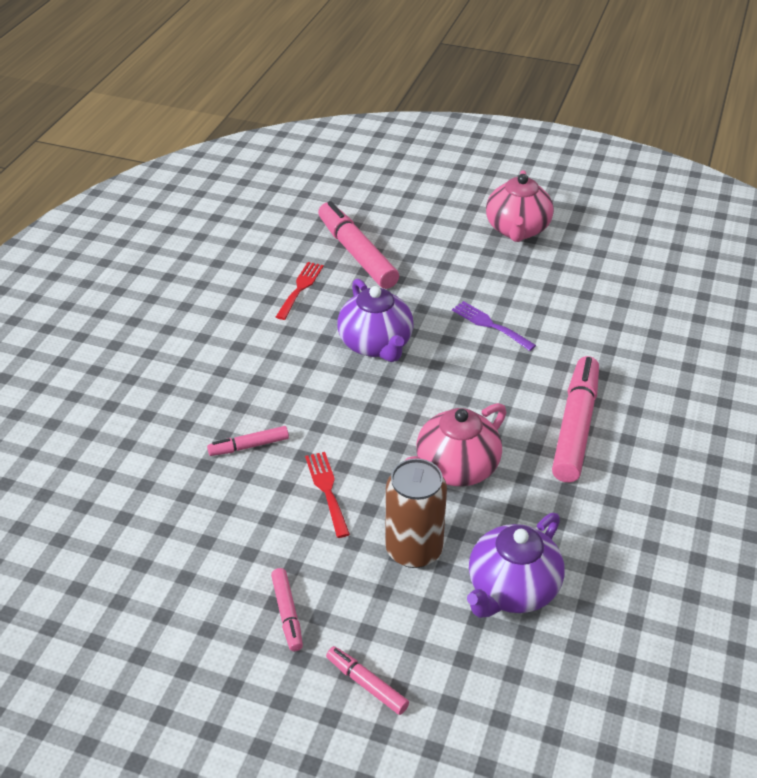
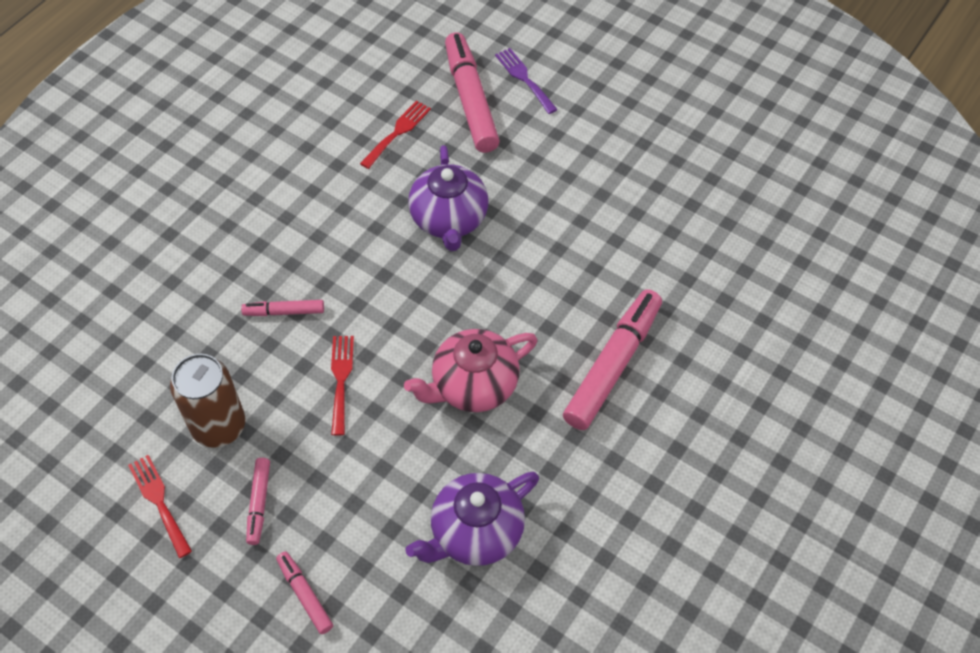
camera: 15 degrees right, 15 degrees up
(182, 635) = (159, 501): none -> red fork
(414, 549) = (399, 466): brown can -> brown can (219, 426)
(490, 325) = (575, 221): purple fork -> purple fork (524, 78)
(517, 230) = (653, 104): pink teapot -> none

